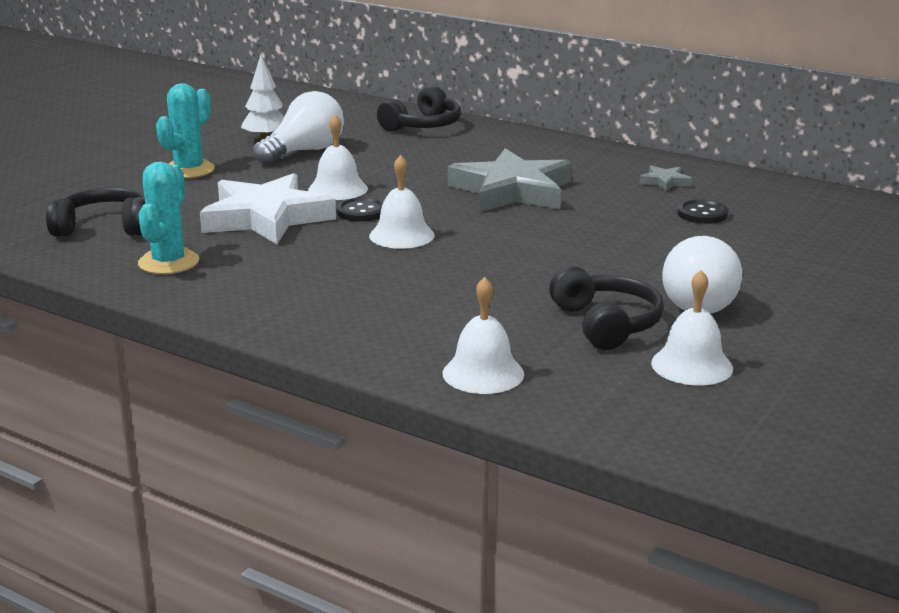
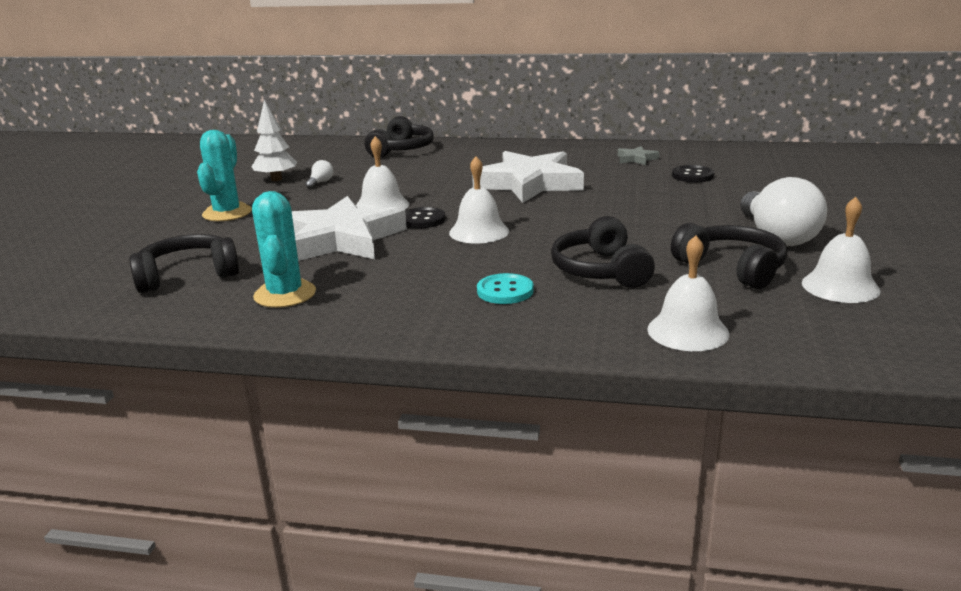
camera: 20 degrees left, 0 degrees up
(304, 151) = (320, 183): white light bulb -> white light bulb, size x0.41
(361, 300) = (505, 291): none -> turquoise button
(473, 299) = (601, 270): none -> black headphones
(512, 191) = (529, 183): grey star -> white star

